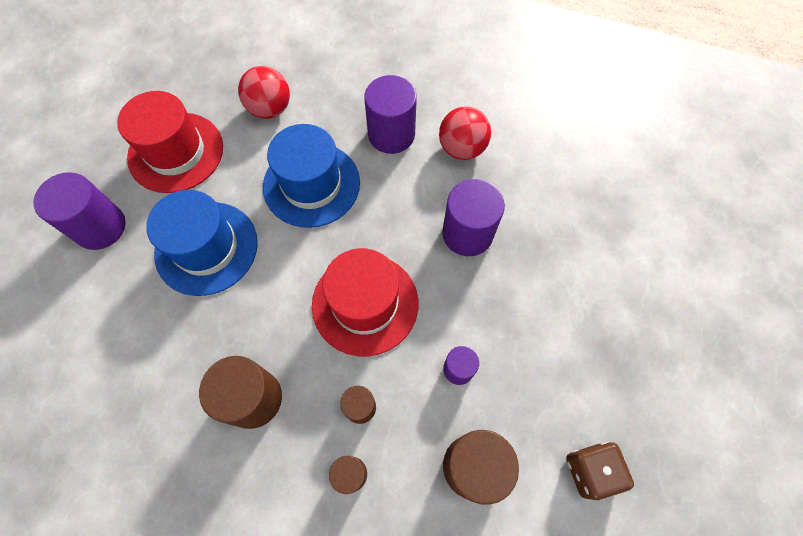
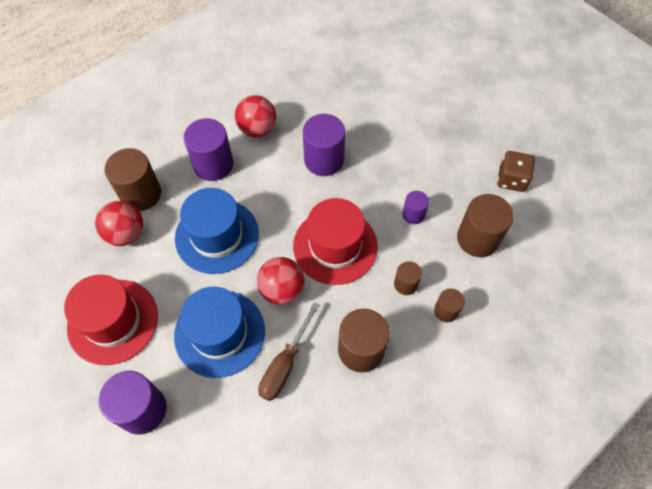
camera: 60 degrees left, 5 degrees down
(201, 328) = (285, 364): none -> brown screwdriver
(284, 279) = (282, 289): none -> red ball
(319, 95) = (141, 194): none -> brown cylinder

